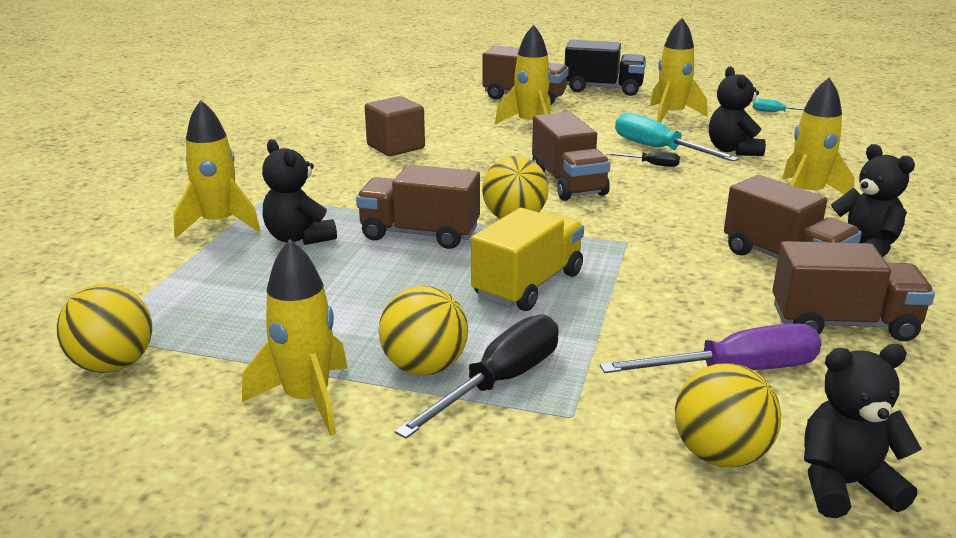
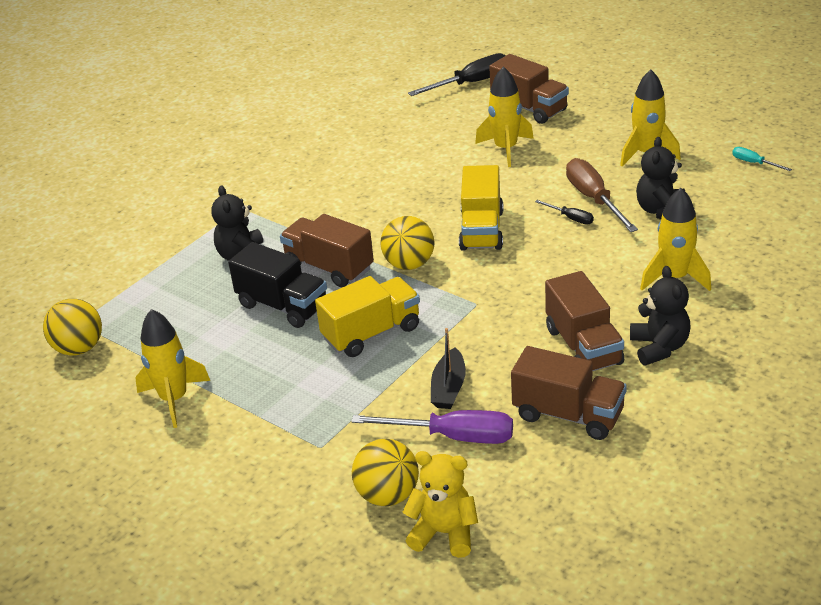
camera: 25 degrees right, 10 degrees up
(218, 224) = (196, 232): yellow rocket -> none
(395, 147) = (373, 162): brown cube -> none
(424, 367) = (256, 390): yellow ball -> none
(500, 382) = (295, 412): black screwdriver -> black screwdriver (471, 83)
(568, 183) = (482, 230): brown truck -> yellow truck
(603, 89) = (614, 104): black truck -> black truck (283, 306)
(658, 149) = (594, 199): turquoise screwdriver -> brown screwdriver
(676, 322) = (449, 388): none -> black boat
(844, 485) = (444, 533): black teddy bear -> yellow teddy bear

